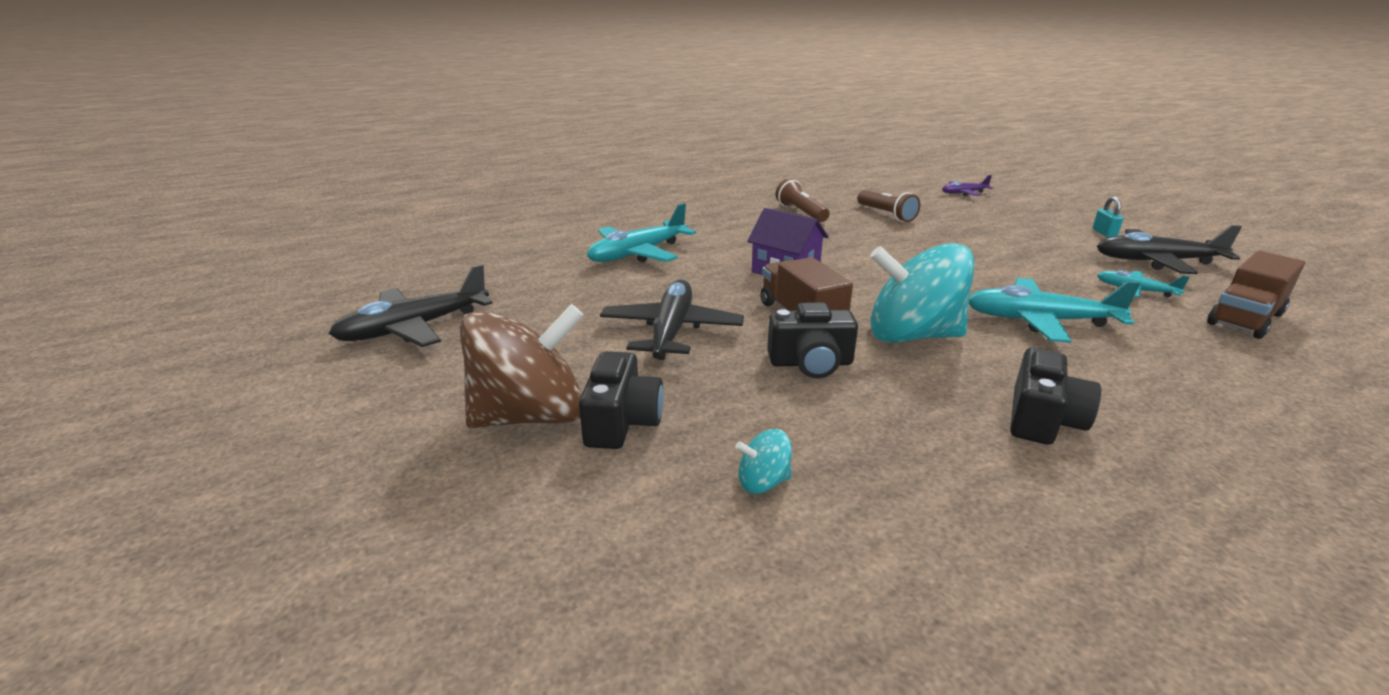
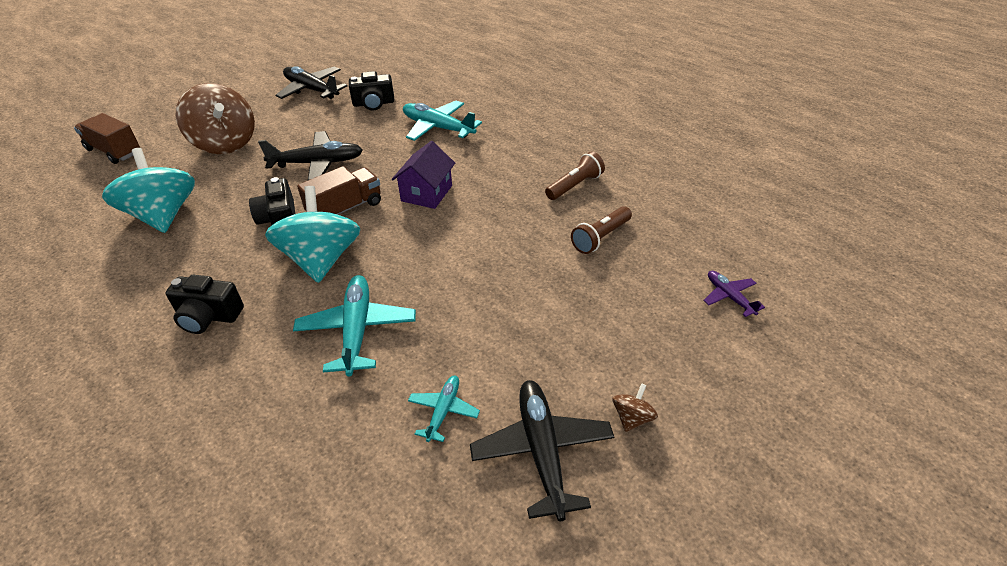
camera: 75 degrees right, 15 degrees up
(622, 422) = (218, 168): black camera -> black camera (373, 103)
(763, 482) = (163, 216): turquoise spinning top -> turquoise spinning top, size x2.42
(1104, 233) = (632, 418): turquoise padlock -> brown spinning top
(1245, 319) = (387, 491): brown truck -> brown truck (114, 151)

